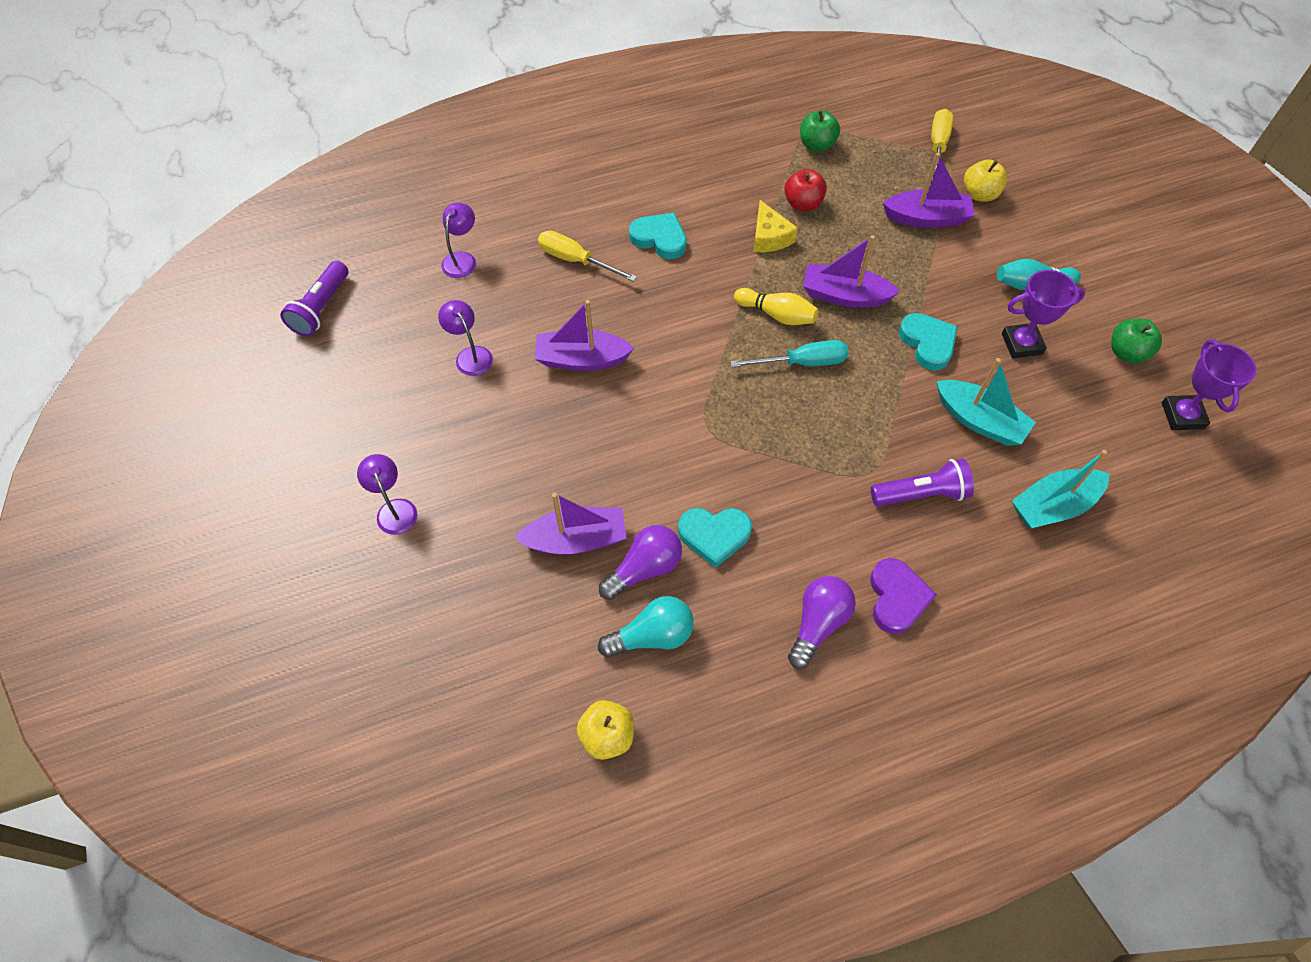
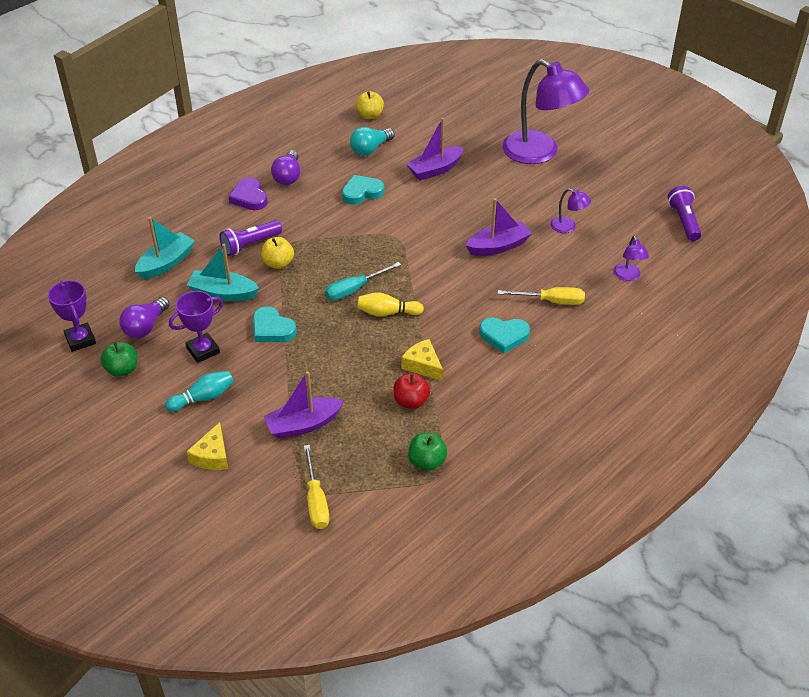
camera: 155 degrees right, 15 degrees down
(394, 509) = (540, 153): purple lamp -> purple lamp, size x2.36
(644, 569) = (391, 170): purple light bulb -> purple light bulb (145, 326)
(844, 295) = (345, 341): purple boat -> none
(979, 194) = (263, 464): yellow apple -> yellow apple (278, 263)
(1031, 219) = (212, 456): none -> yellow cheese

